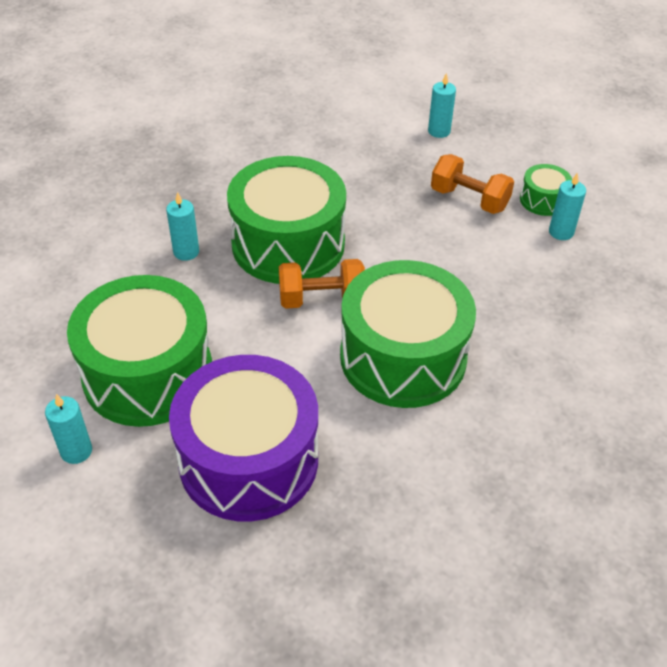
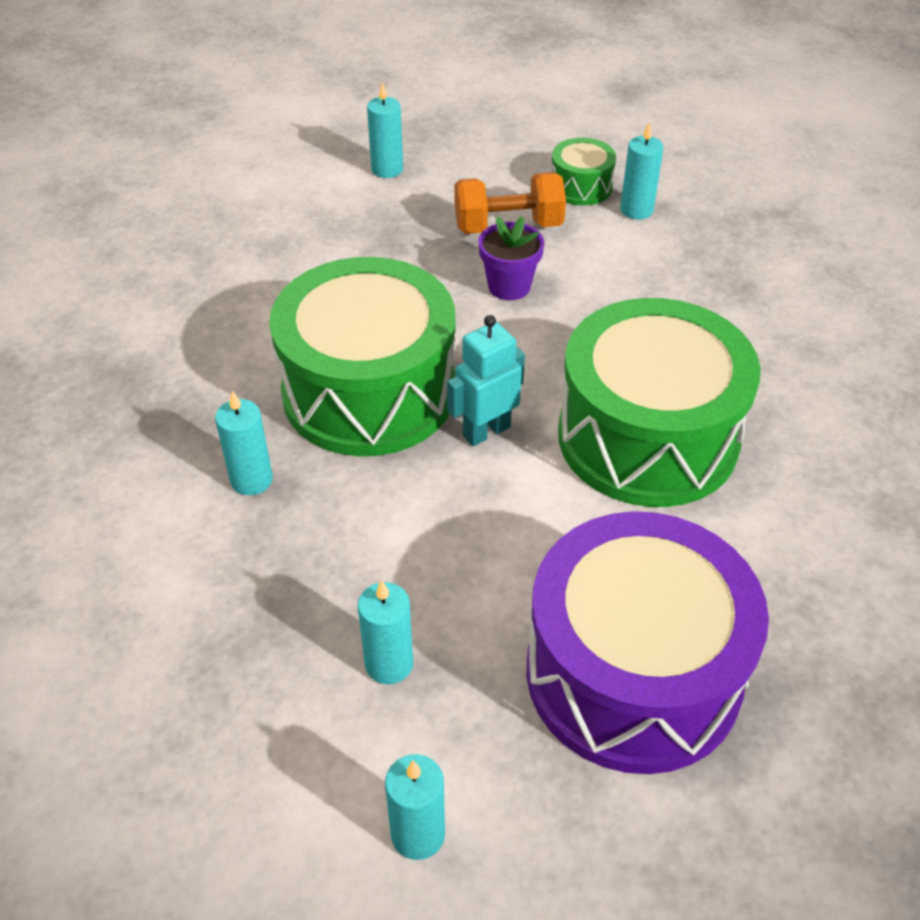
camera: 40 degrees left, 0 degrees up
(148, 374) = (389, 664): green drum -> turquoise candle
(321, 299) = (486, 431): orange dumbbell -> turquoise robot
(428, 233) = (509, 286): none -> purple flower pot

